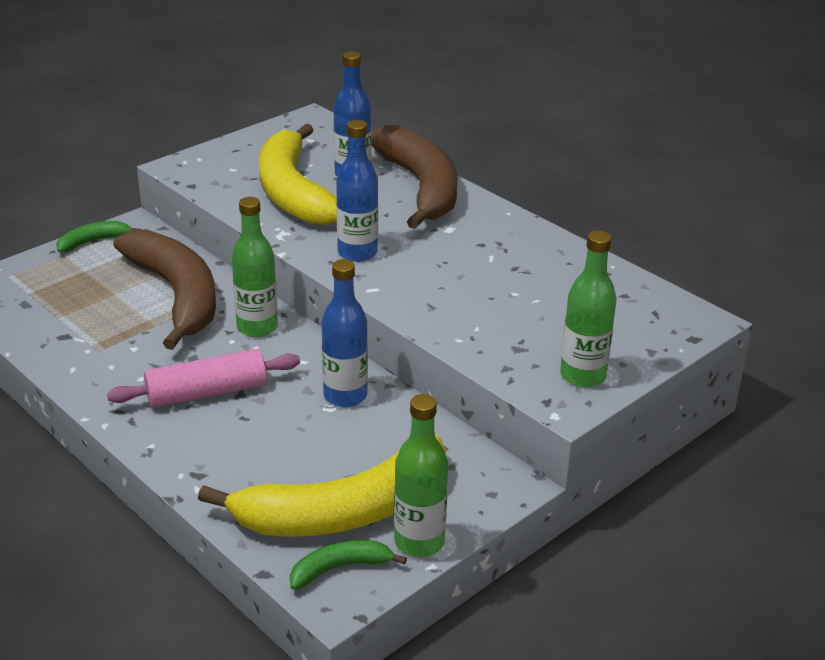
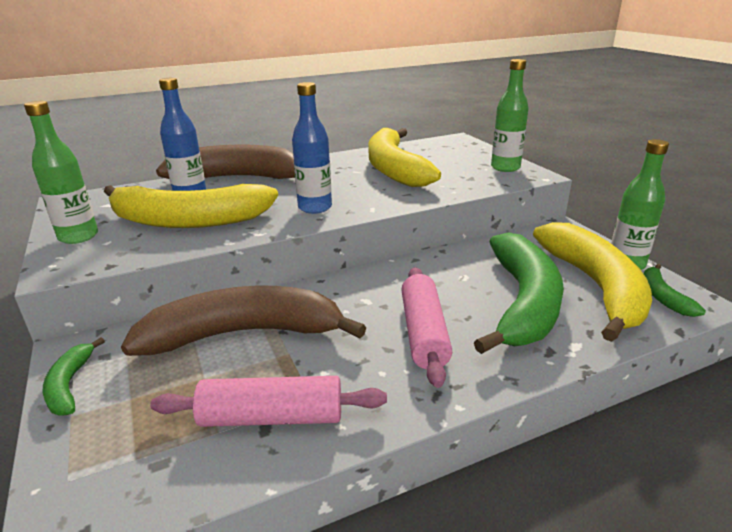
camera: 70 degrees left, 5 degrees down
(75, 336) = (272, 417): none -> pink rolling pin
(257, 327) = (333, 295): green bottle -> green bottle (78, 236)
(285, 454) = (523, 303): none -> green banana
(345, 396) = (451, 268): blue bottle -> none
(519, 283) = (394, 168): none -> yellow banana

